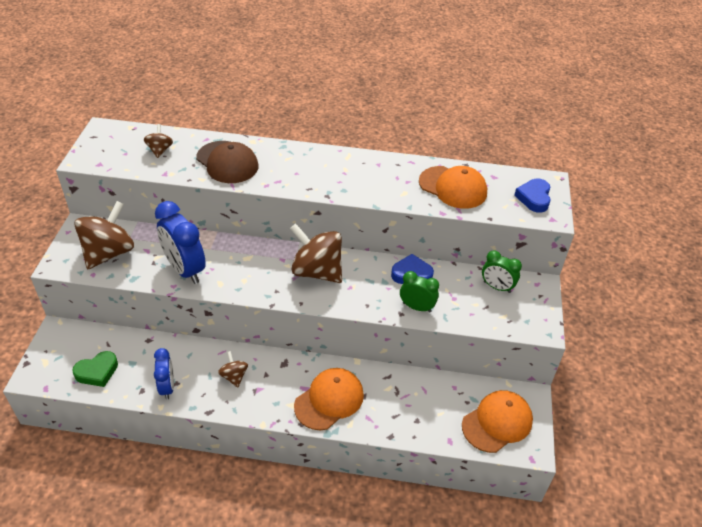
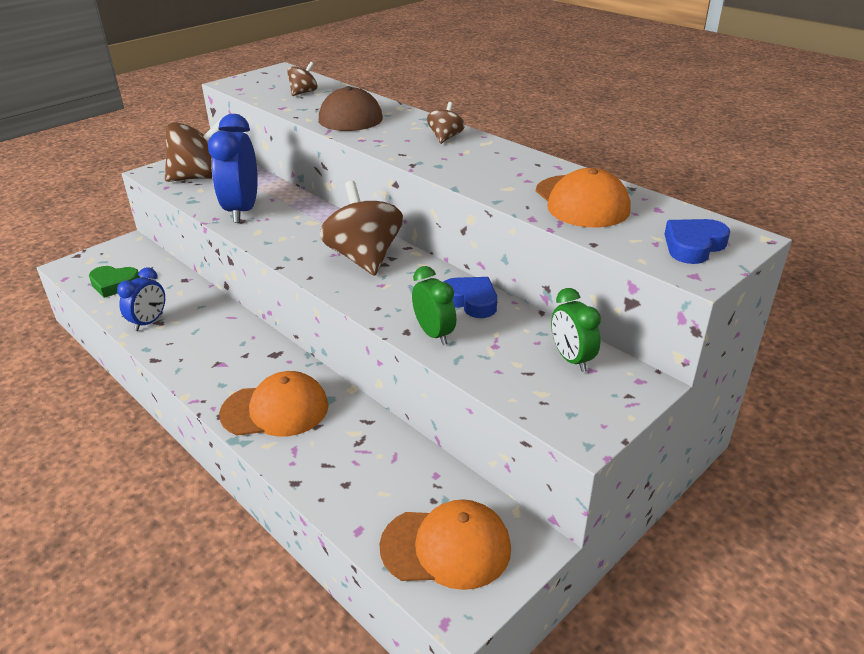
camera: 40 degrees right, 10 degrees down
(234, 376) = (214, 342): brown spinning top -> brown spinning top (445, 138)

